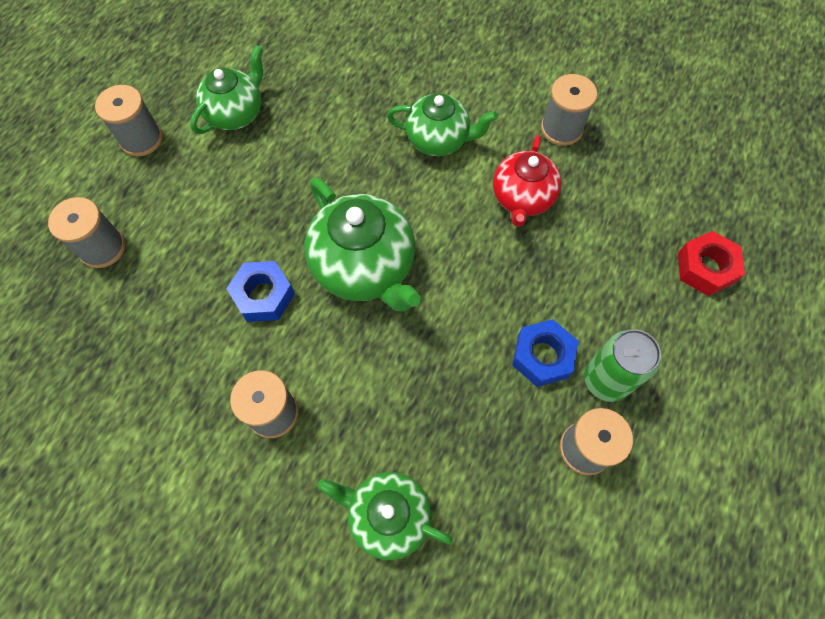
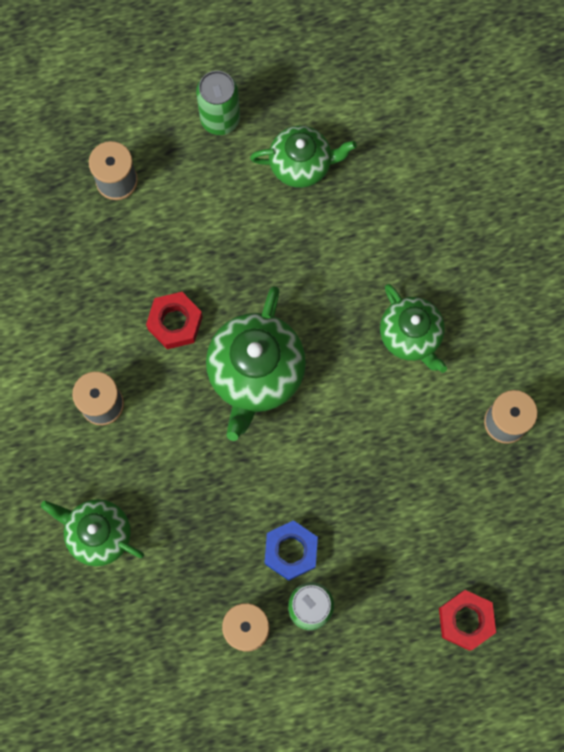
camera: 50 degrees right, 10 degrees up
(141, 139) = (220, 119): grey spool -> green can
(263, 296) = (175, 323): blue nut -> red nut
(388, 516) = (98, 534): green teapot -> green teapot turned 45 degrees counterclockwise
(522, 198) = (411, 440): red teapot -> none

